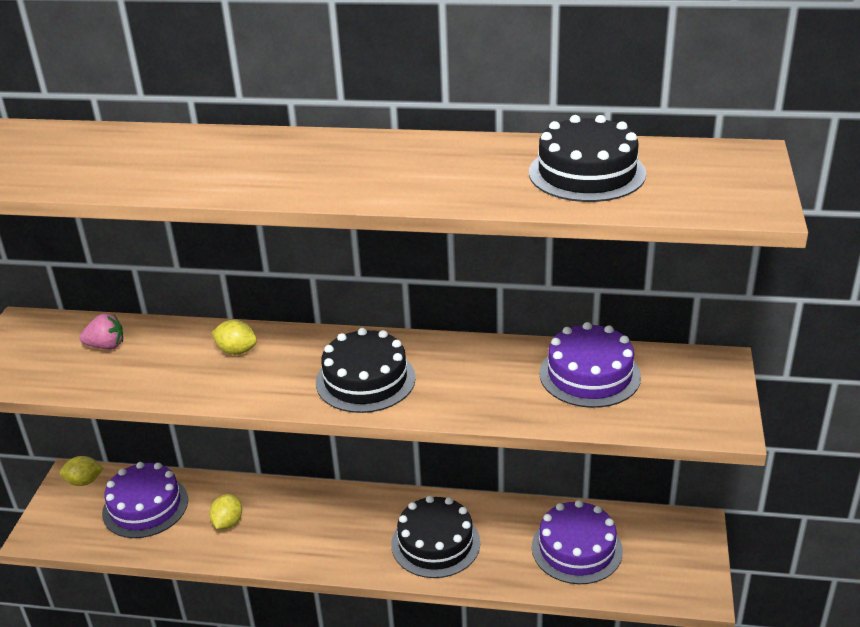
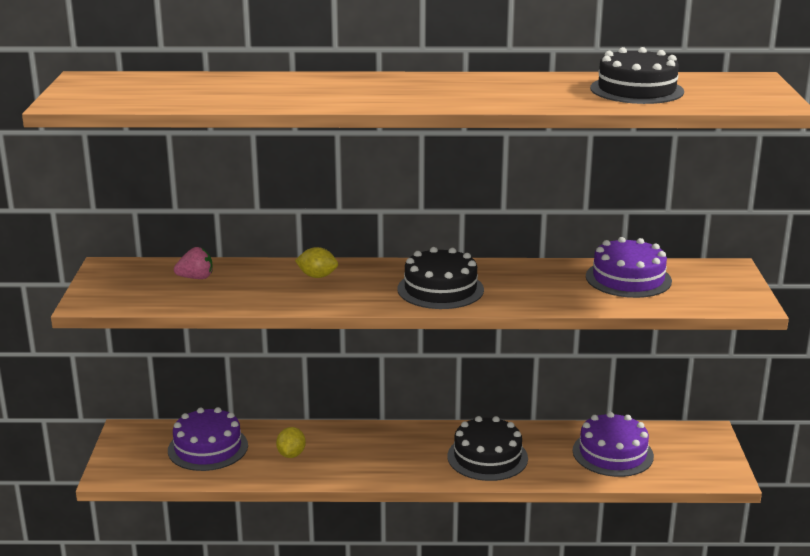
camera: 10 degrees left, 10 degrees down
(84, 481) = (141, 434): yellow lemon -> none

